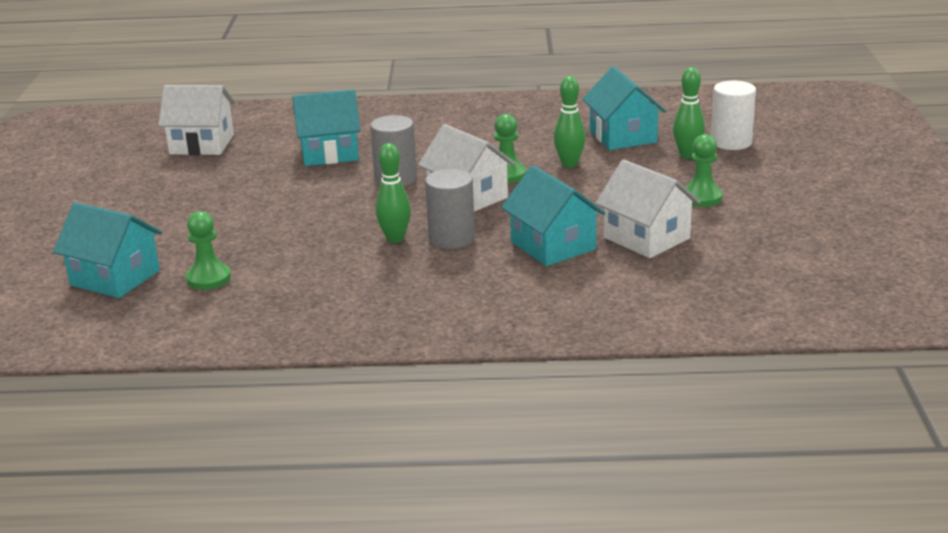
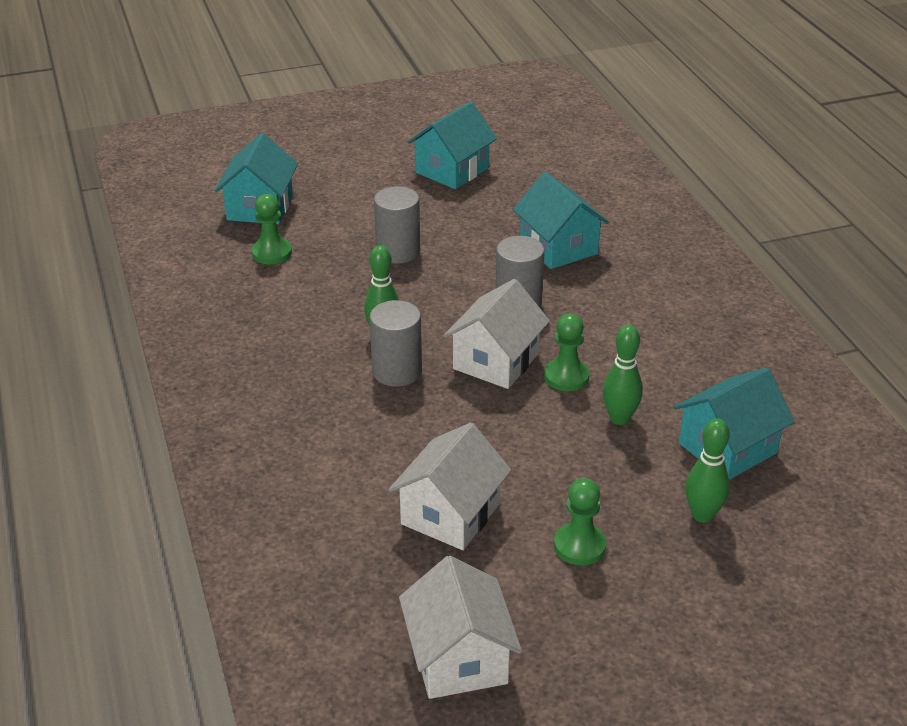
camera: 70 degrees right, 10 degrees up
(202, 144) = (537, 170): white house -> white house (459, 658)
(269, 218) = (398, 251): none -> grey cylinder
(553, 246) = (405, 445): turquoise house -> turquoise house (452, 170)
(731, 142) = (769, 552): white cylinder -> none

